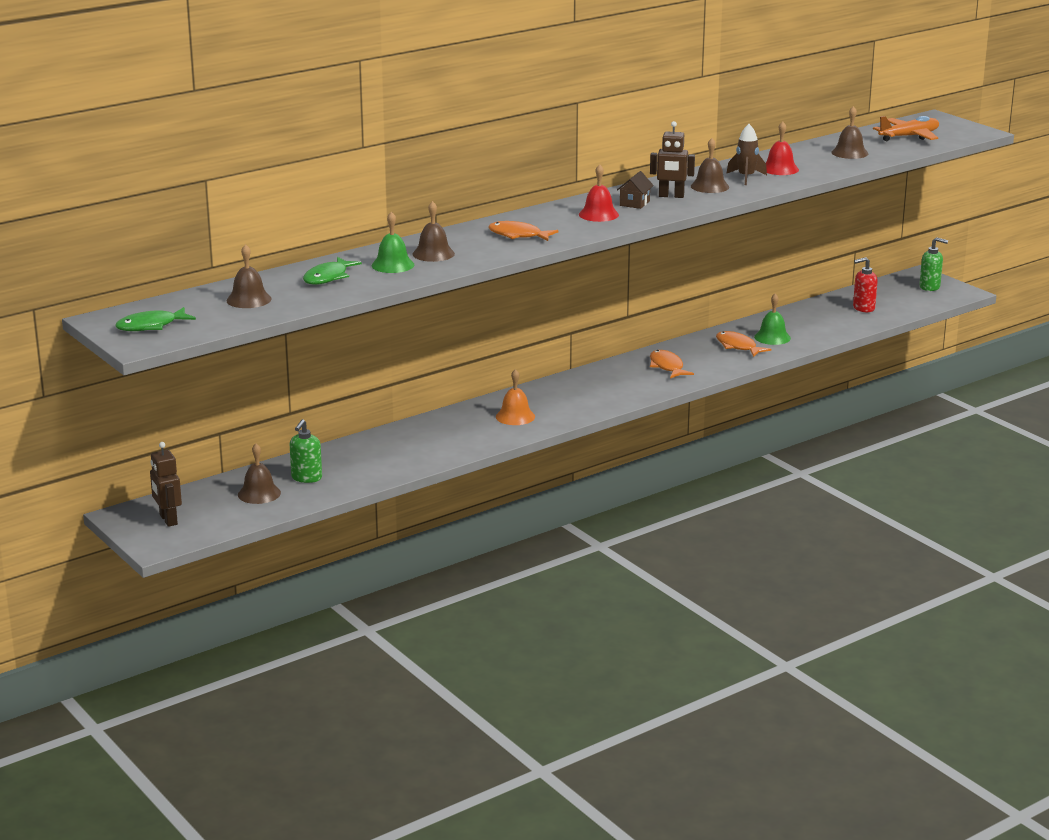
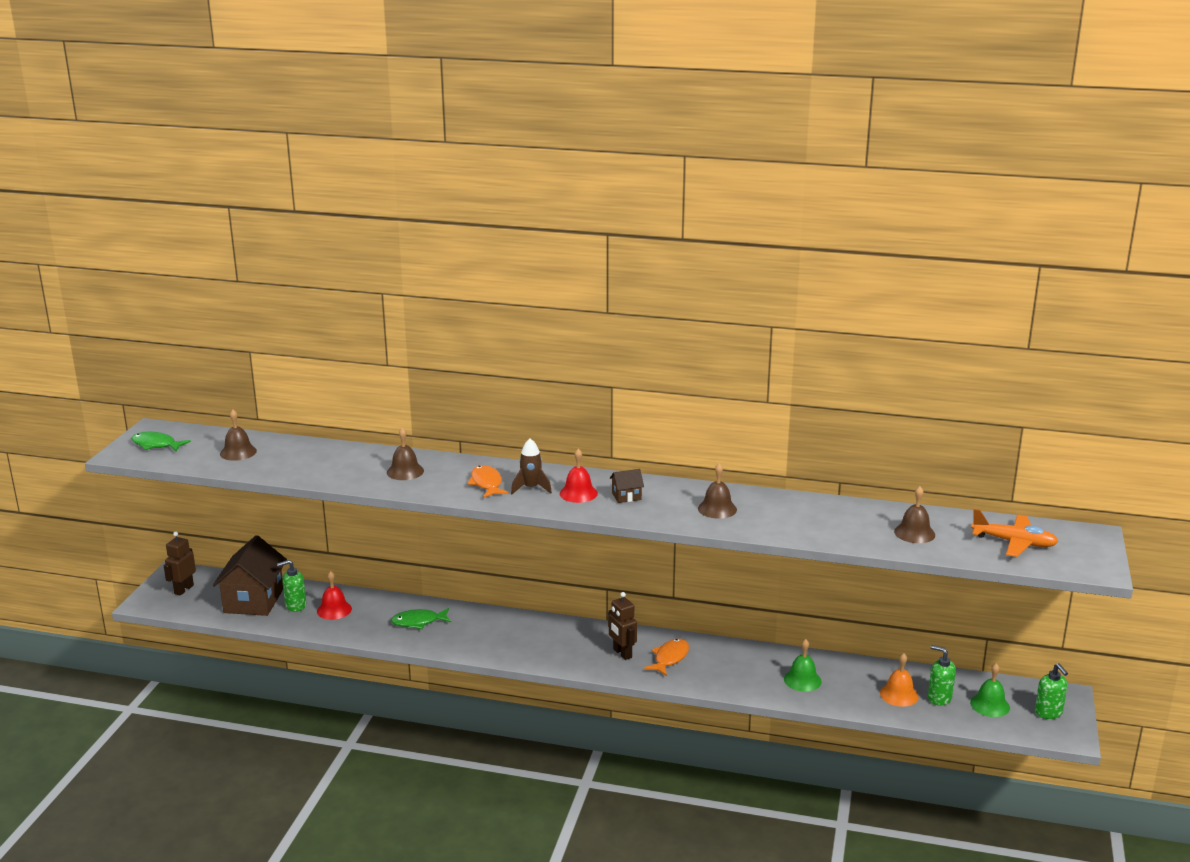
camera: 50 degrees right, 0 degrees up
(259, 493) = (254, 601): brown bell -> brown house
(328, 277) = (311, 458): green fish -> green fish (418, 622)
(392, 265) = (363, 468): green bell -> green bell (990, 705)
(515, 416) = (490, 636): orange bell -> orange bell (899, 695)
(671, 196) = (667, 503): brown robot -> brown robot (622, 653)
(738, 346) = (758, 672): orange fish -> none
(746, 177) = (766, 514): brown rocket -> brown rocket (531, 488)
(779, 169) = (813, 520): red bell -> red bell (334, 610)
(863, 308) = (939, 698): red soap dispenser -> green soap dispenser

